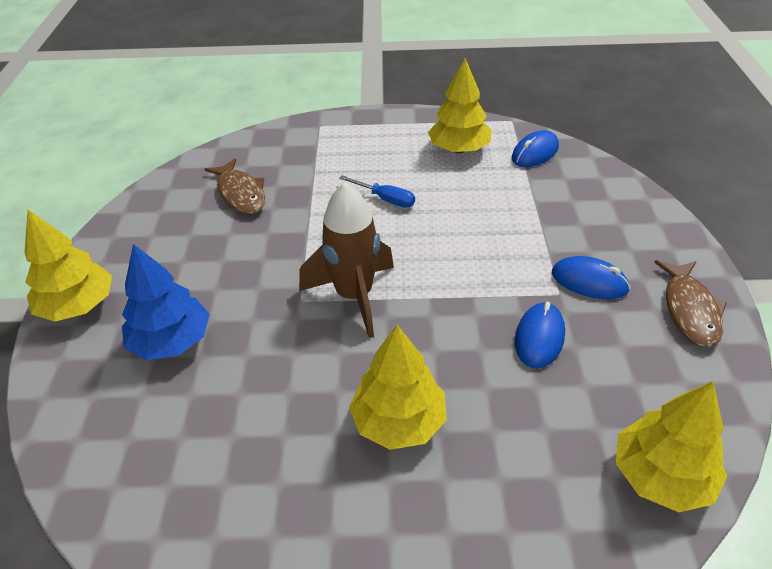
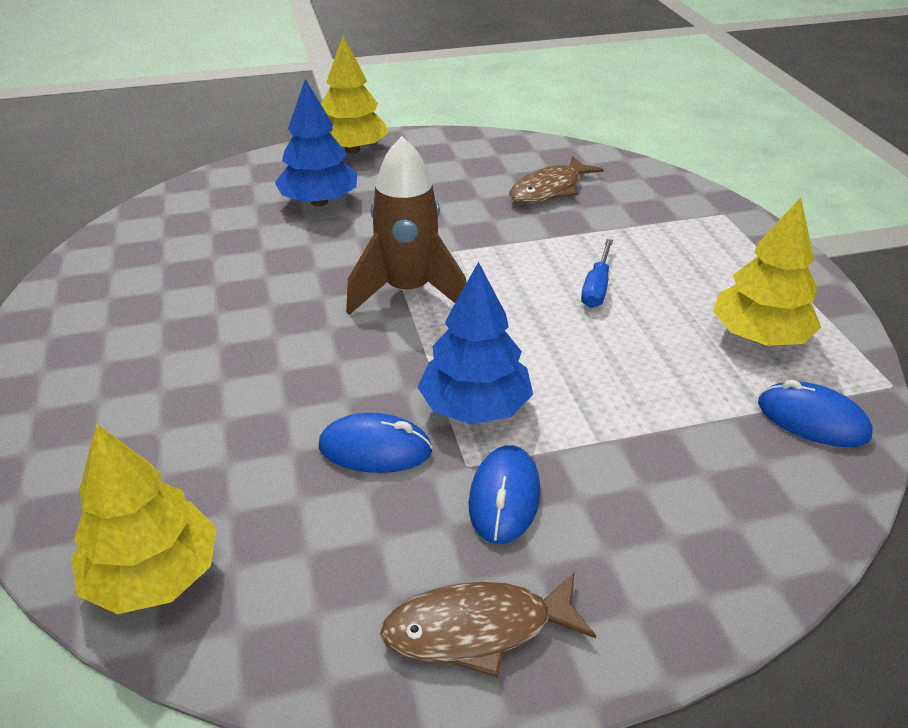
camera: 75 degrees right, 5 degrees down
(398, 421) = (232, 349): yellow tree -> none
(503, 280) = (475, 407): none -> blue tree

